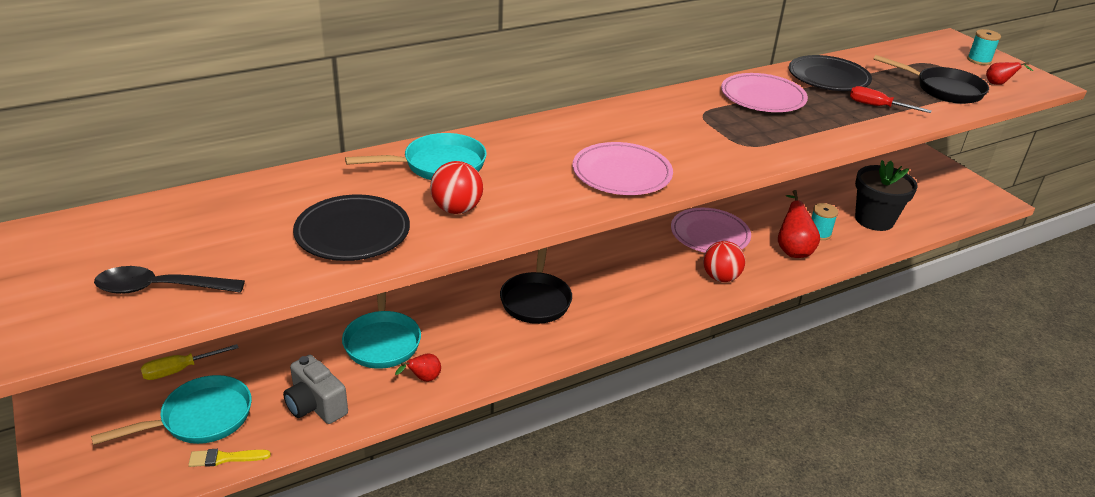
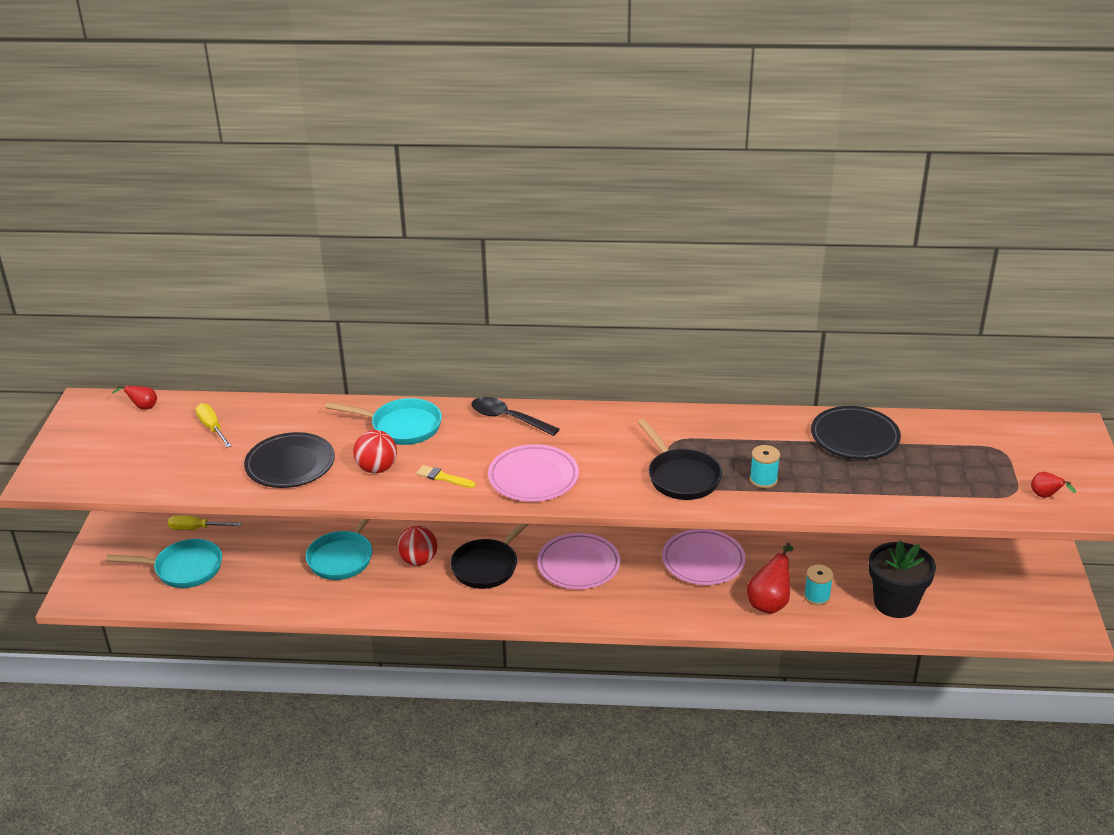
camera: 35 degrees right, 0 degrees up
(160, 288) = (145, 467): black spoon -> black spoon (508, 418)
(212, 223) = (212, 428): none -> yellow screwdriver
(225, 458) = (178, 602): yellow brush -> yellow brush (443, 477)
(315, 406) = (259, 589): grey camera -> none
(423, 379) = (346, 597): red pear -> red pear (142, 407)
(720, 277) = (668, 604): red ball -> red ball (418, 560)
(762, 97) = (755, 440): pink plate -> pink plate (578, 565)
(877, 106) = (862, 482): red screwdriver -> none
(943, 89) = (967, 485): black pan -> black pan (681, 477)
(979, 60) = (1068, 462): turquoise spool -> turquoise spool (763, 480)

